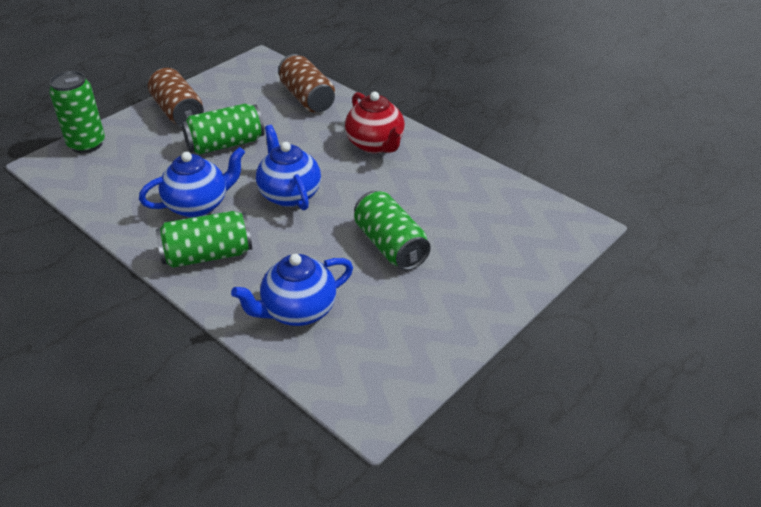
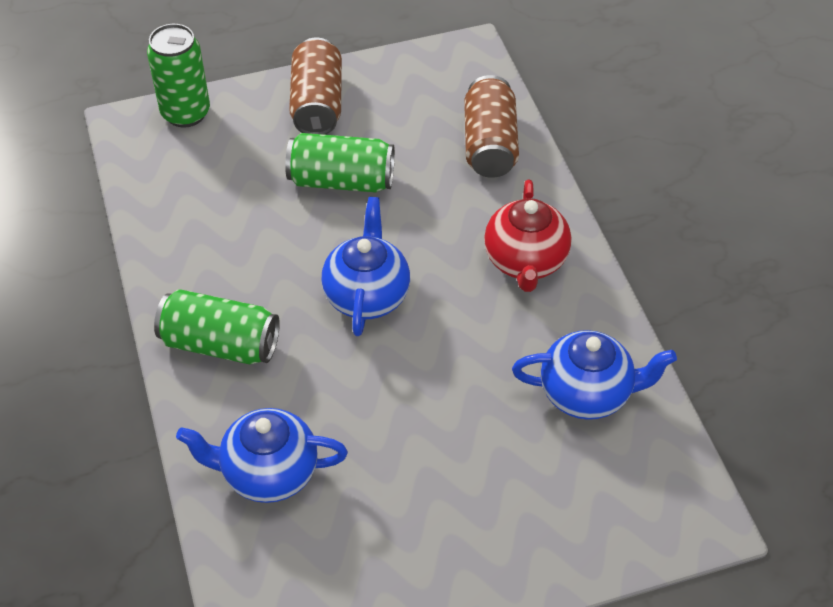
camera: 30 degrees right, 10 degrees up
(198, 205) = (253, 264): blue teapot -> blue teapot (587, 394)
(390, 245) = (435, 431): green can -> none

